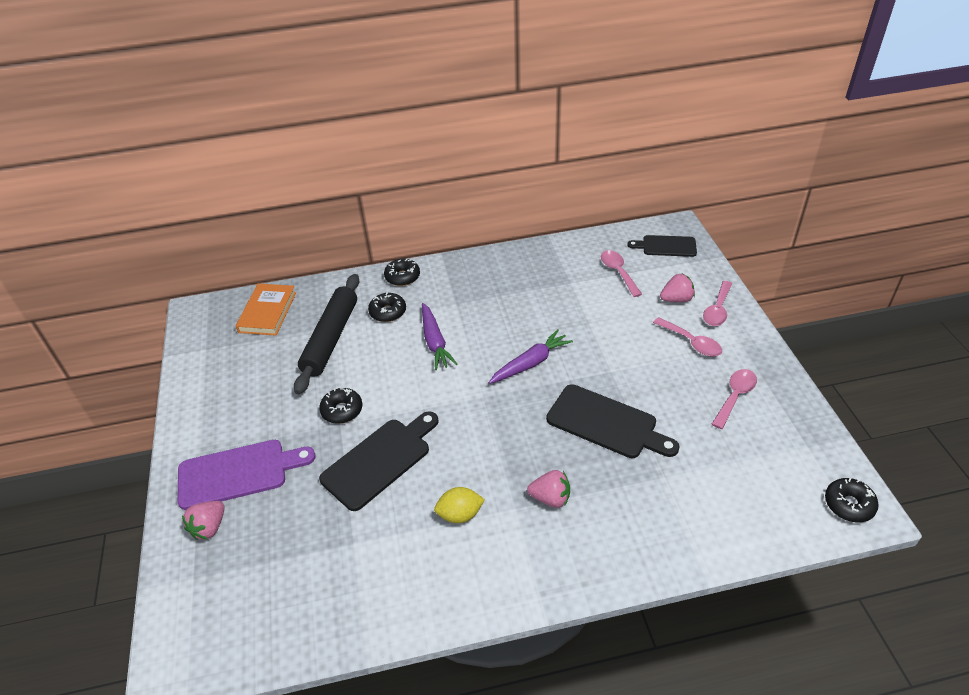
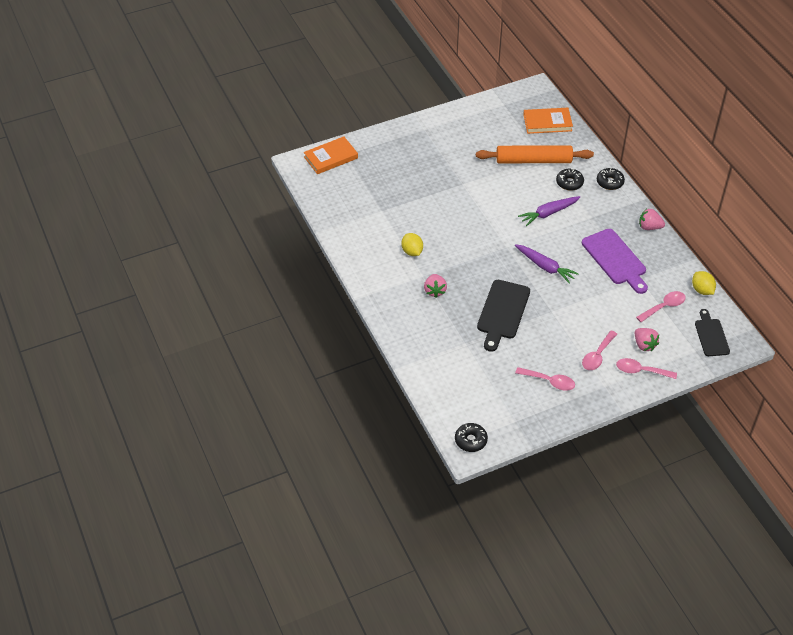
camera: 75 degrees right, 5 degrees up
(188, 605) = (331, 157): none -> orange book
(209, 527) = (376, 150): pink strawberry -> pink strawberry (649, 227)
(238, 473) = (414, 150): purple cutting board -> purple cutting board (615, 259)
(331, 338) = (533, 160): black rolling pin -> orange rolling pin
(342, 410) = (473, 182): black donut -> none
(380, 460) = (440, 208): black cutting board -> none
(597, 239) = (702, 290): none -> yellow lemon

